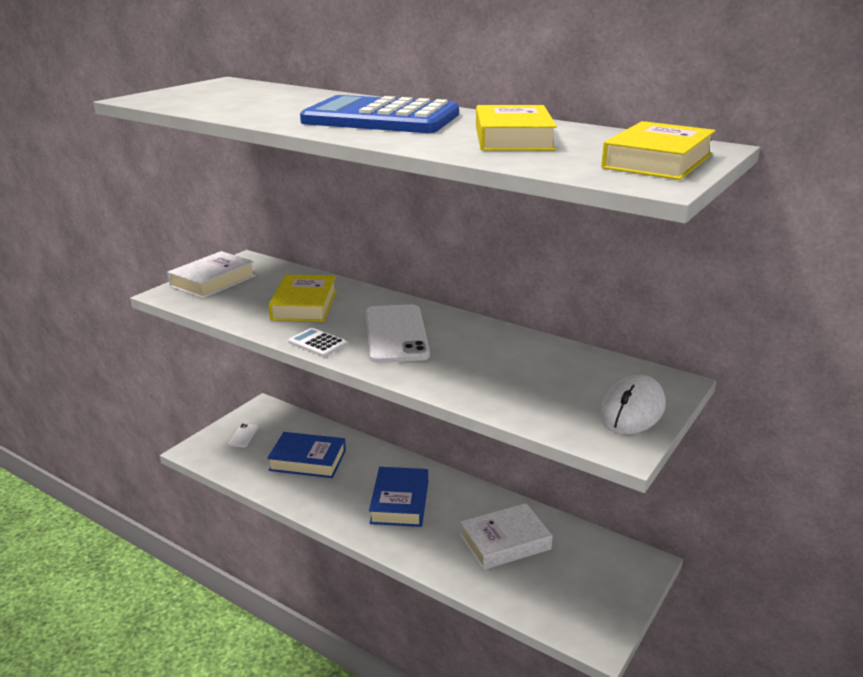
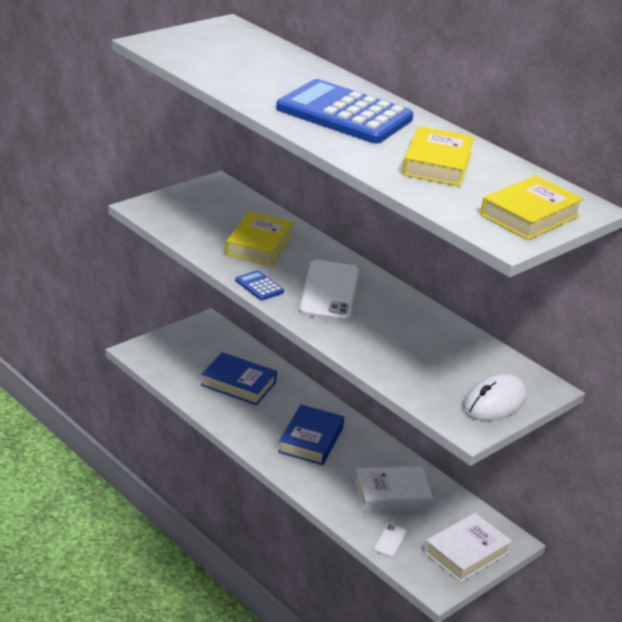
camera: 10 degrees right, 5 degrees up
(213, 281) = (183, 202): white book -> white book (466, 553)
(243, 436) = (184, 347): white phone -> white phone (390, 541)
(317, 343) = (259, 286): white calculator -> blue calculator

